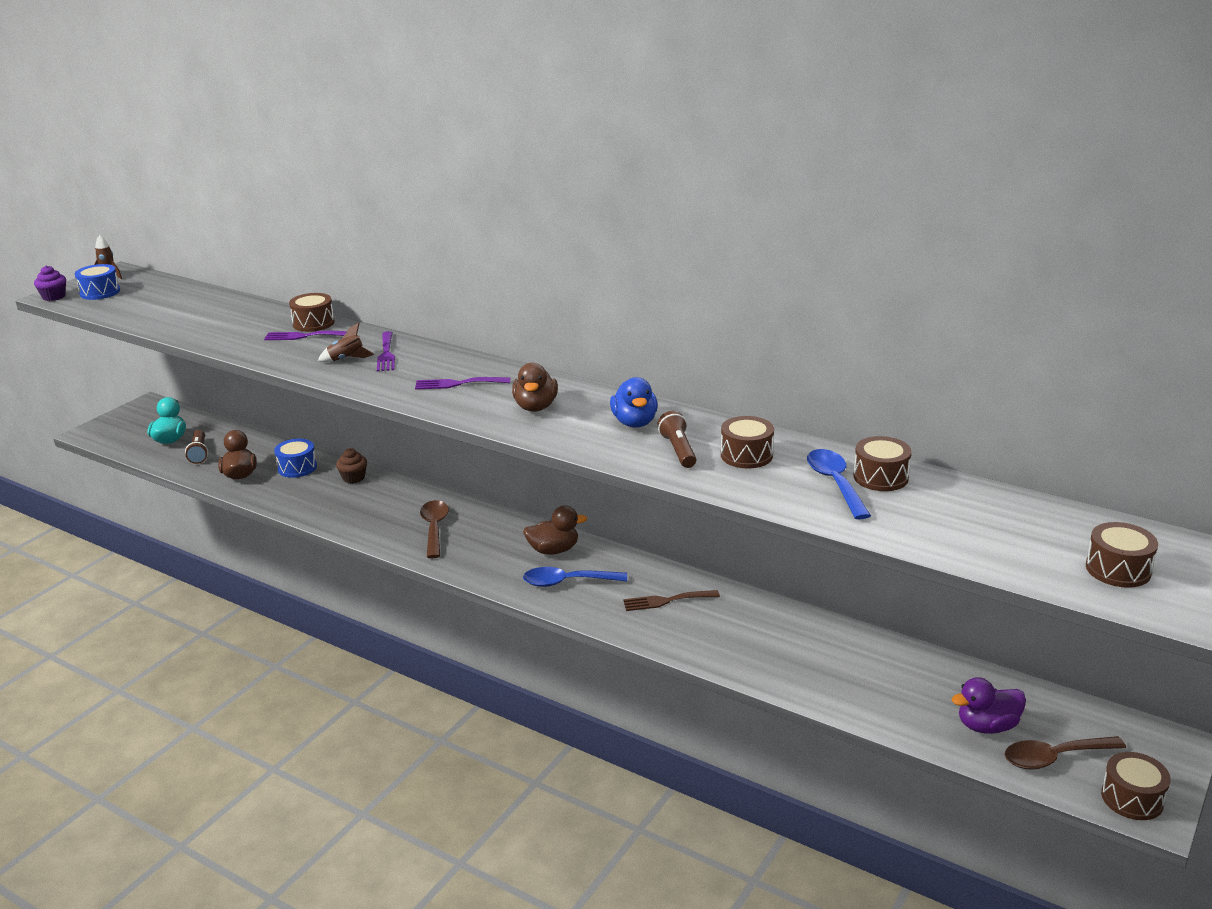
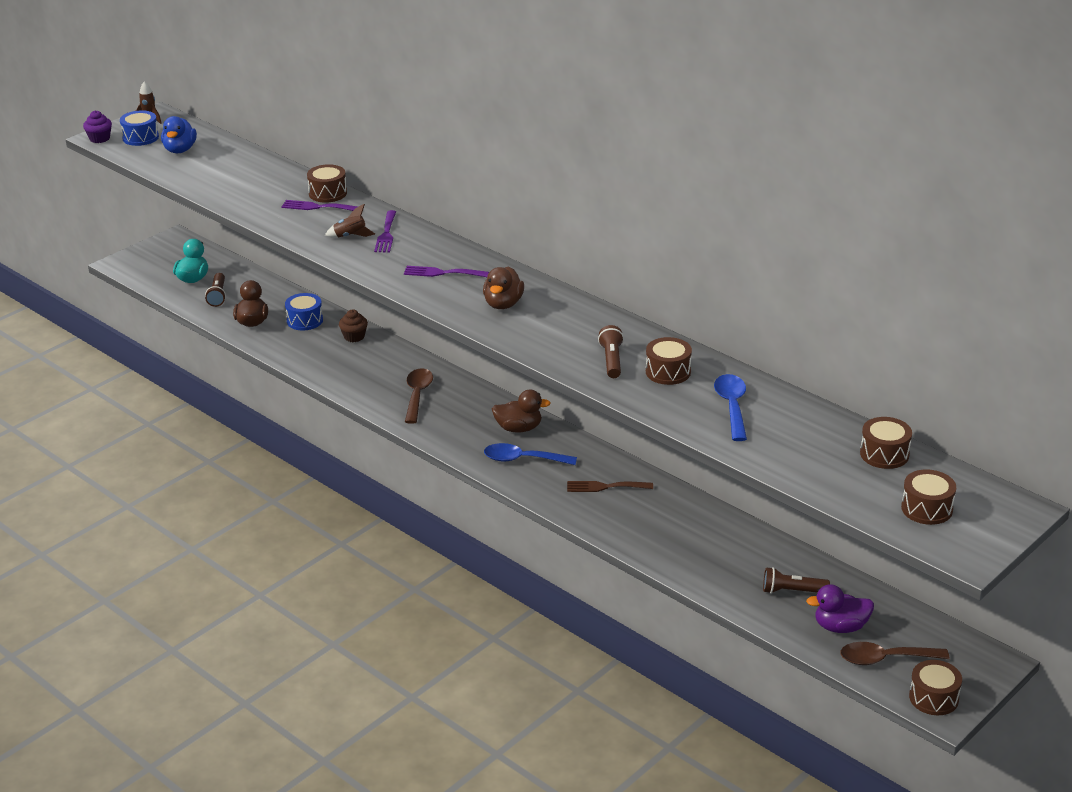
camera: 10 degrees right, 5 degrees up
(634, 422) = (583, 329): blue duck -> blue duck (180, 150)
(880, 477) = (773, 405): brown drum -> brown drum (884, 454)
(915, 691) = (792, 591): none -> brown flashlight

